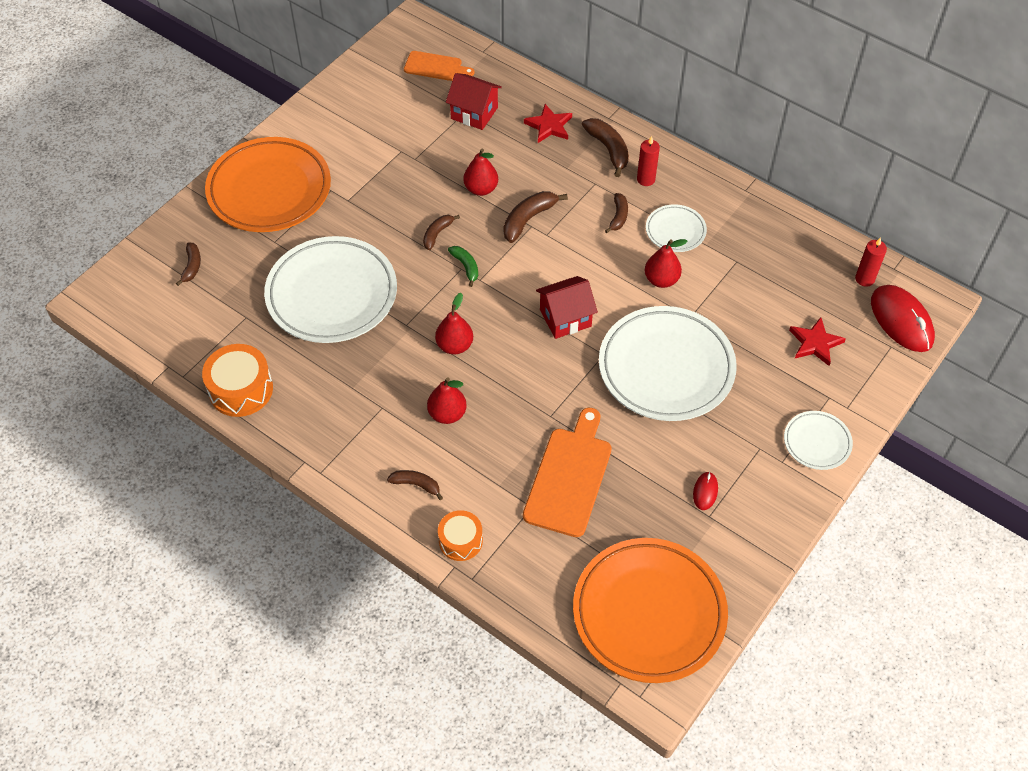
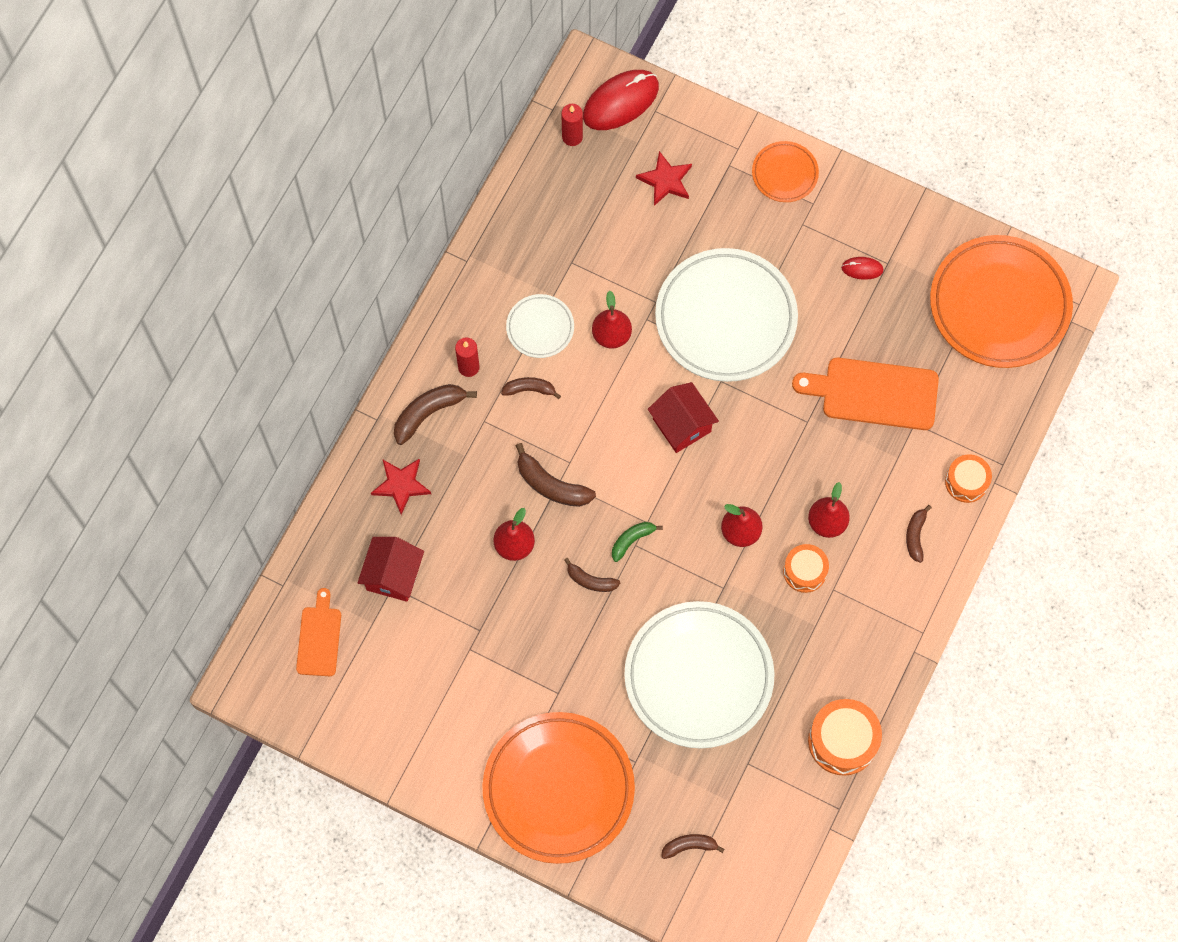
camera: 100 degrees left, 15 degrees up
(405, 388) = (804, 571): none -> orange drum
(817, 442) = (784, 174): white plate -> orange plate

